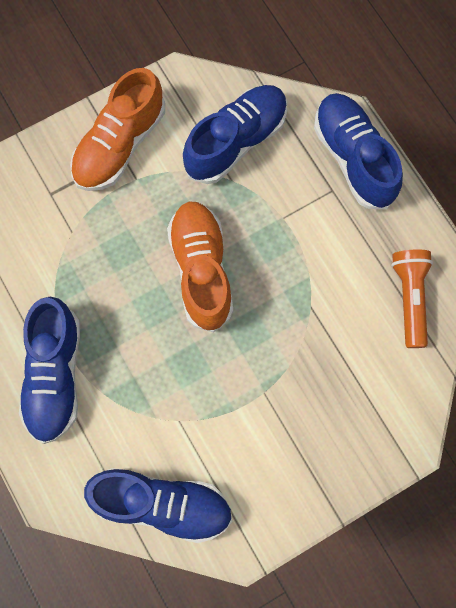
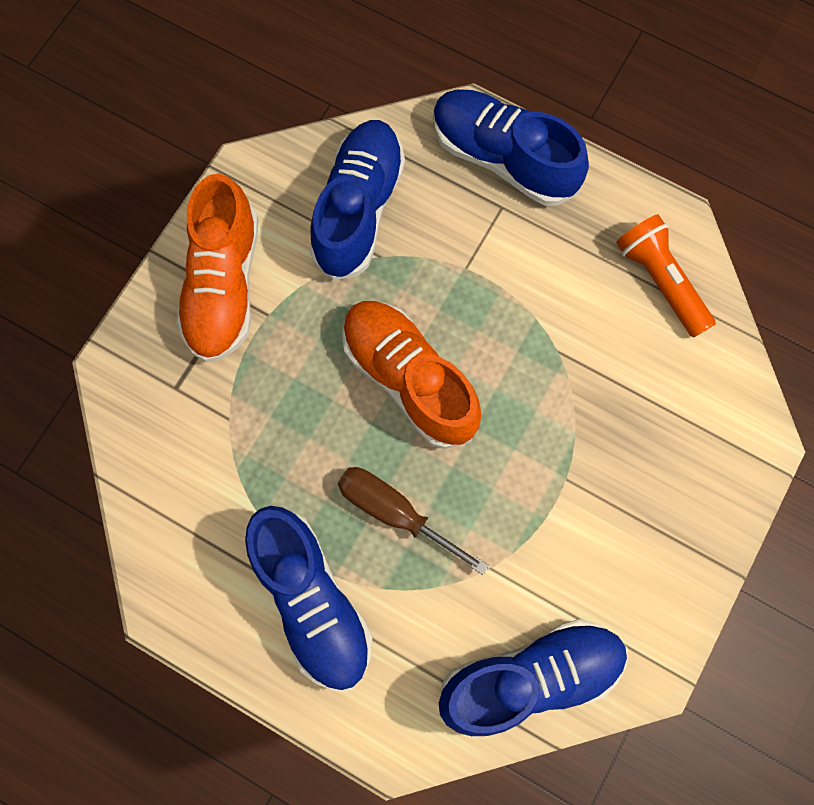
camera: 30 degrees left, 0 degrees up
(140, 350) = (395, 512): none -> brown screwdriver

